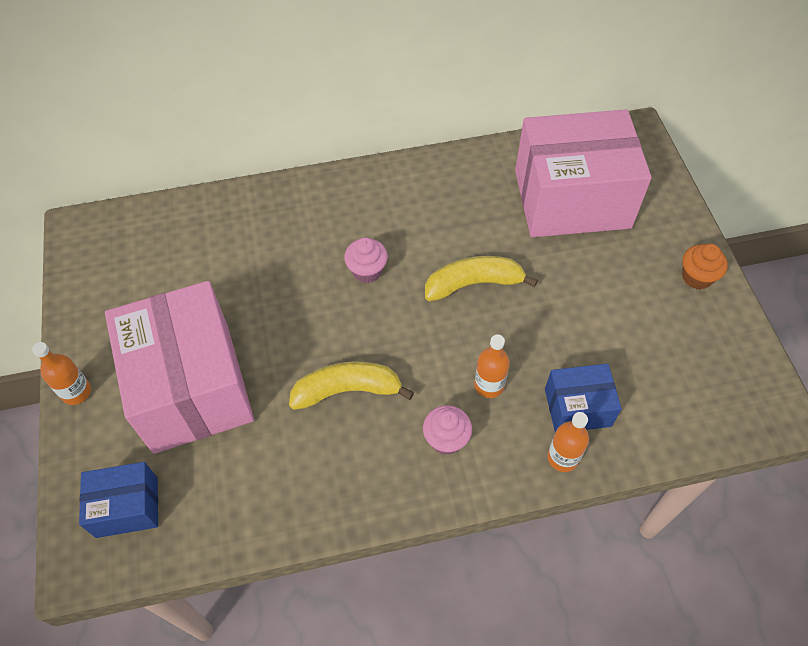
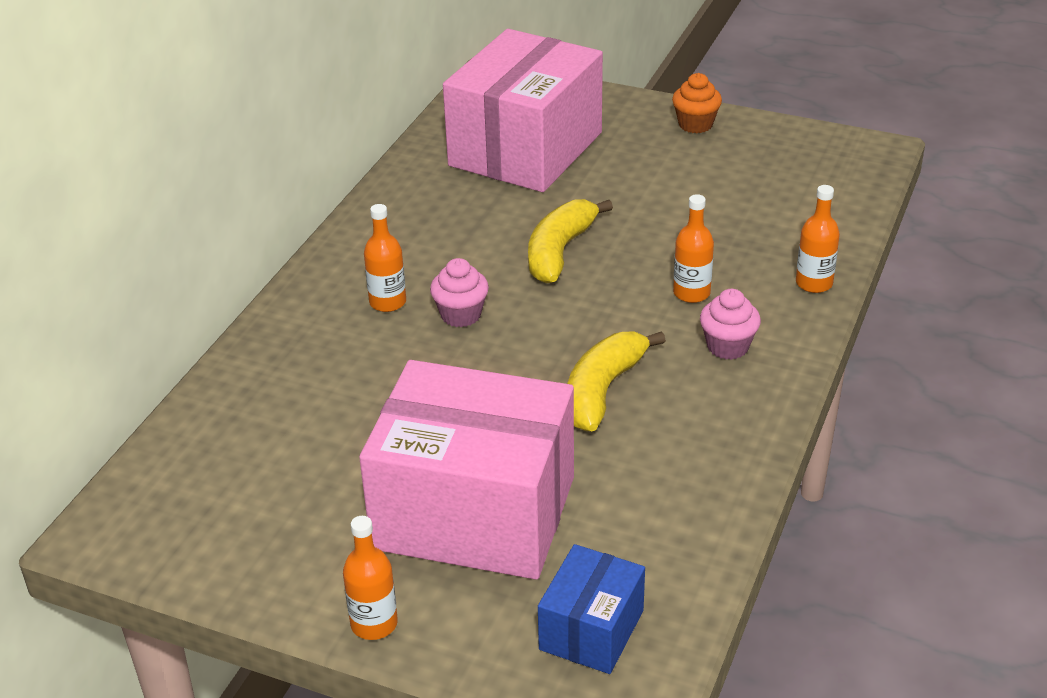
camera: 55 degrees left, 20 degrees down
(351, 227) = (387, 302): none -> orange bottle
(577, 407) = (768, 251): blue box -> none

